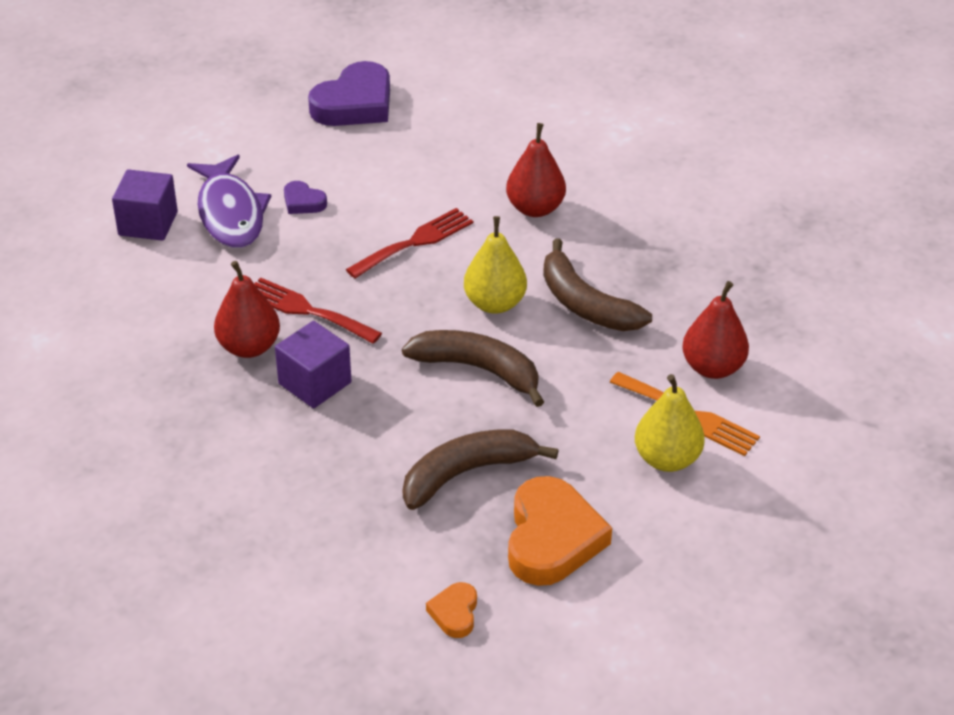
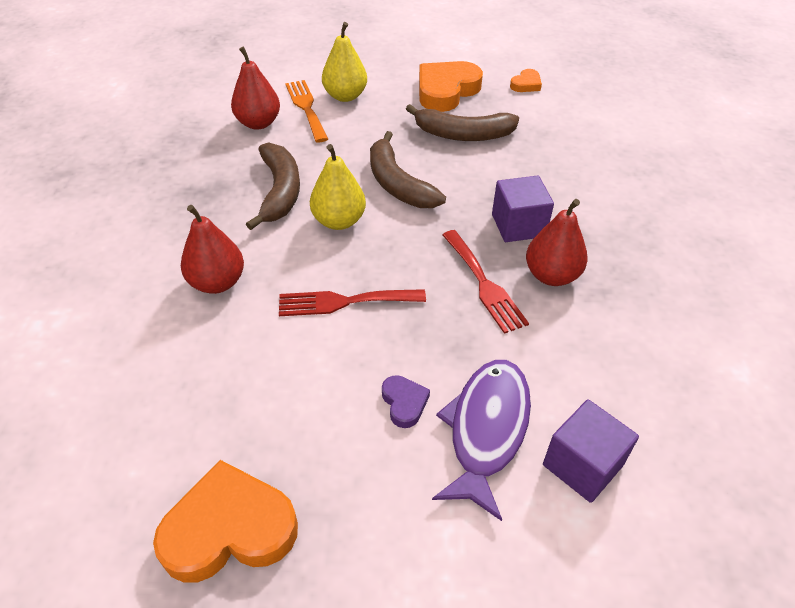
camera: 145 degrees left, 5 degrees up
(355, 104) = (229, 529): purple heart -> orange heart

